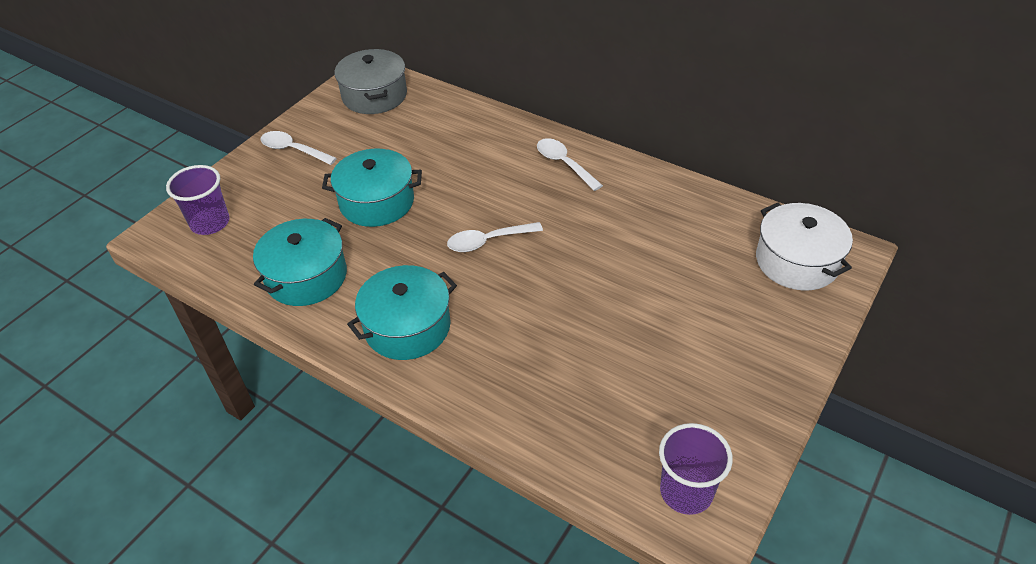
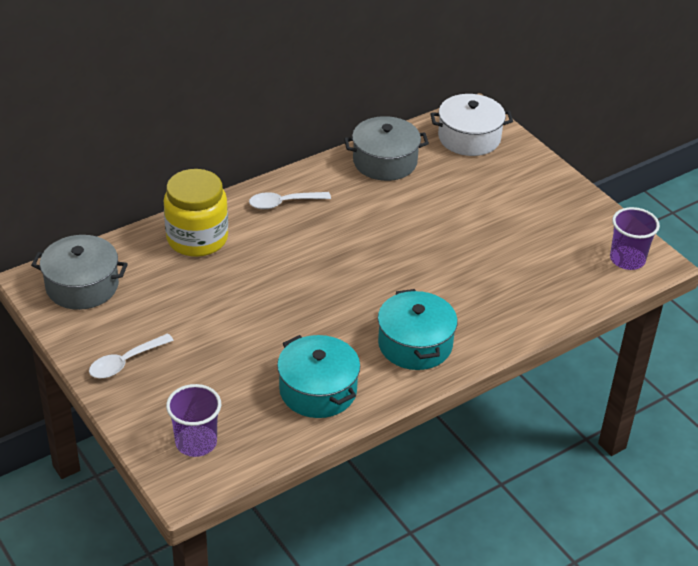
camera: 70 degrees left, 5 degrees down
(377, 202) = (250, 324): turquoise pot -> none
(474, 132) = (197, 239): none -> yellow jar
(488, 241) = (347, 273): white spoon -> none
(690, 209) = (385, 162): none -> grey pot

